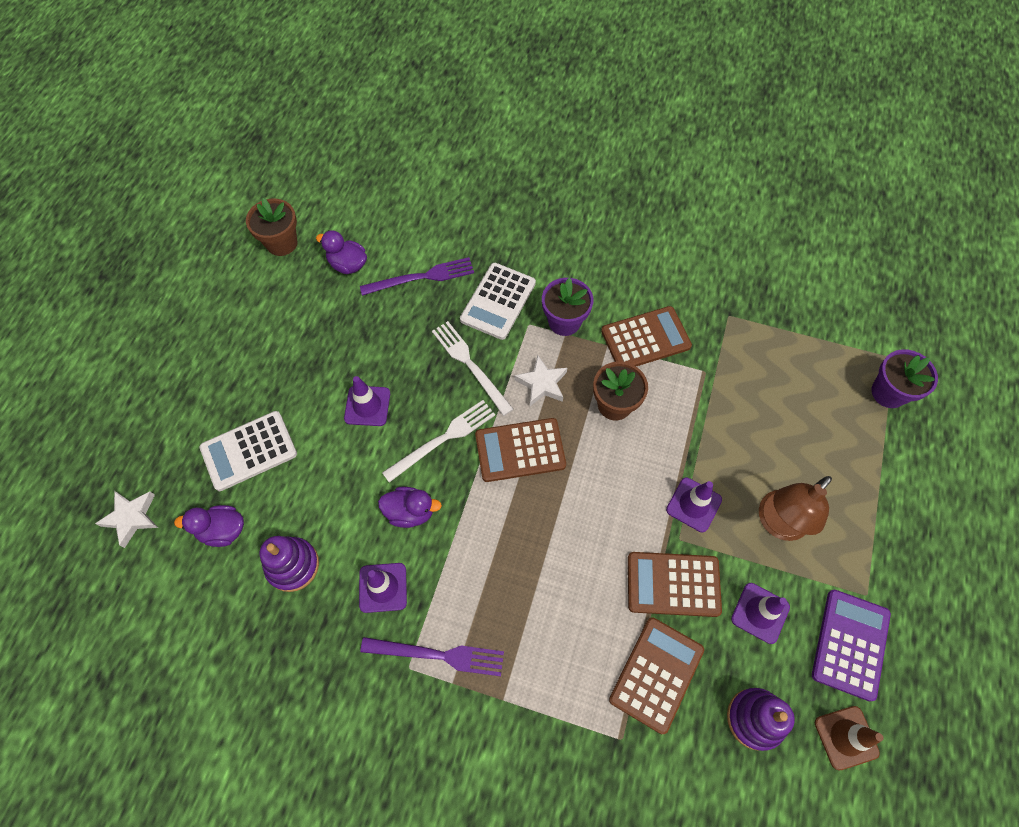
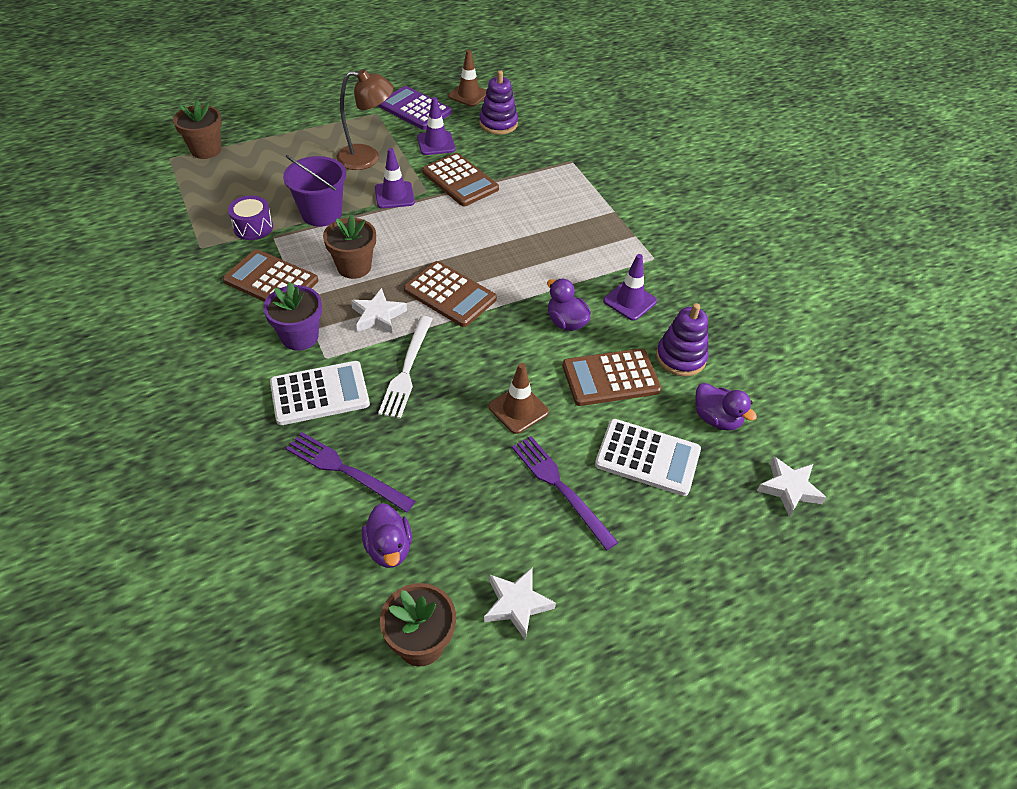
camera: 135 degrees left, 15 degrees down
(250, 298) = (517, 604): none -> white star
(367, 406) = (518, 409): purple traffic cone -> brown traffic cone
(438, 655) = (630, 250): purple fork -> purple fork (560, 488)
(443, 439) = (491, 342): white fork -> none
(656, 674) = (521, 164): brown calculator -> brown calculator (610, 378)
(710, 426) = (321, 213): none -> purple bucket
(729, 364) = (253, 227): none -> purple drum
(850, 644) = (415, 109): purple calculator -> purple calculator turned 60 degrees clockwise
(888, 392) = (206, 150): purple flower pot -> brown flower pot

